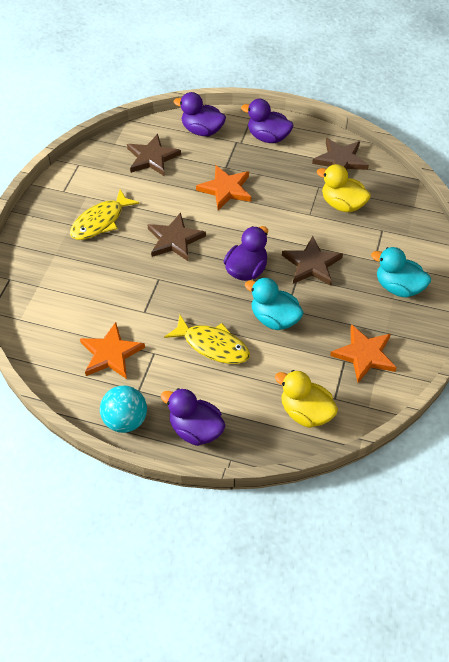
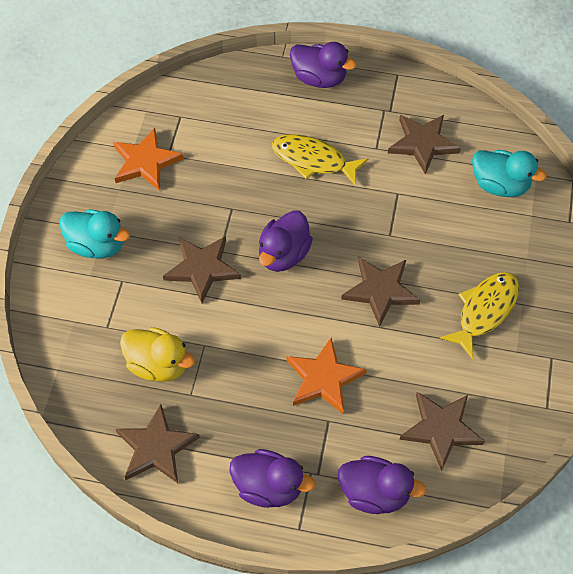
camera: 175 degrees right, 5 degrees up
(111, 354) = (423, 144): orange star -> brown star
(125, 420) = (390, 82): turquoise ball -> none
(274, 318) = (246, 195): turquoise duck -> turquoise duck (500, 185)
(305, 412) = (210, 101): yellow duck -> none

